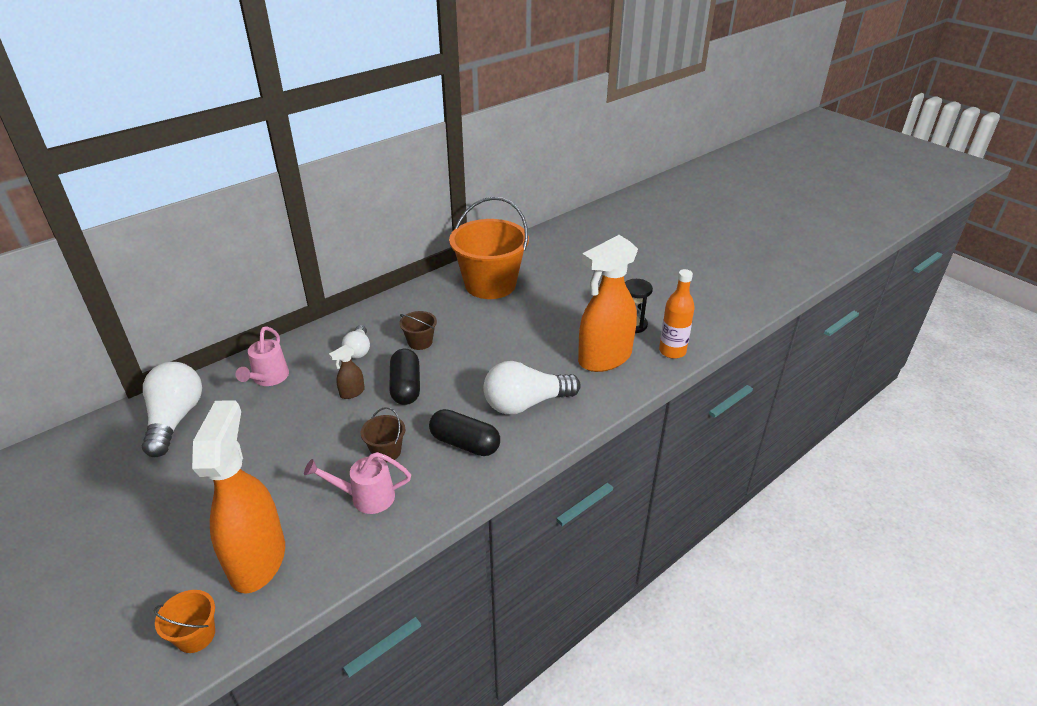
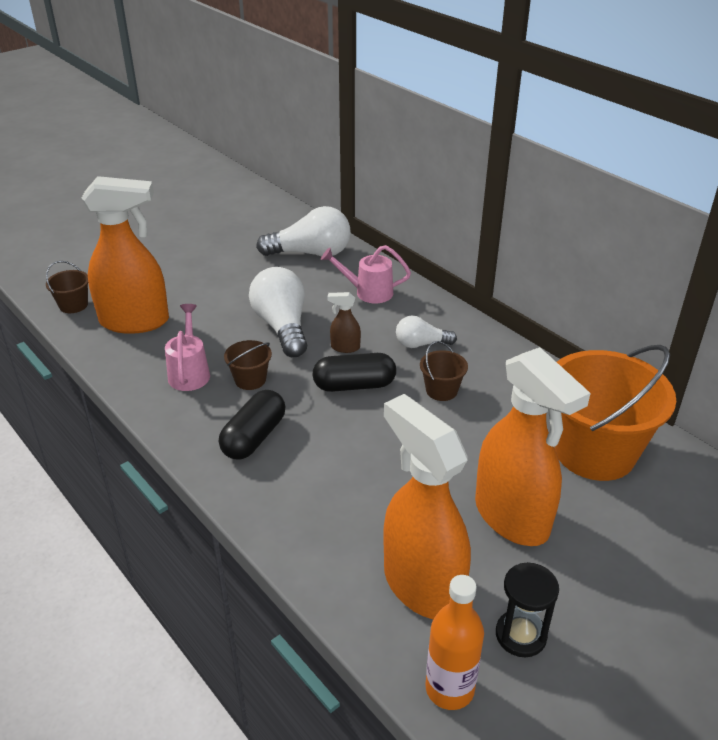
camera: 90 degrees right, 0 degrees up
(196, 635) = (73, 305): orange bucket -> brown bucket
(352, 393) = (345, 347): brown spray bottle -> brown spray bottle turned 45 degrees counterclockwise
(526, 403) = (320, 491): white light bulb -> white light bulb (282, 327)
(547, 320) = (512, 517): none -> orange spray bottle

